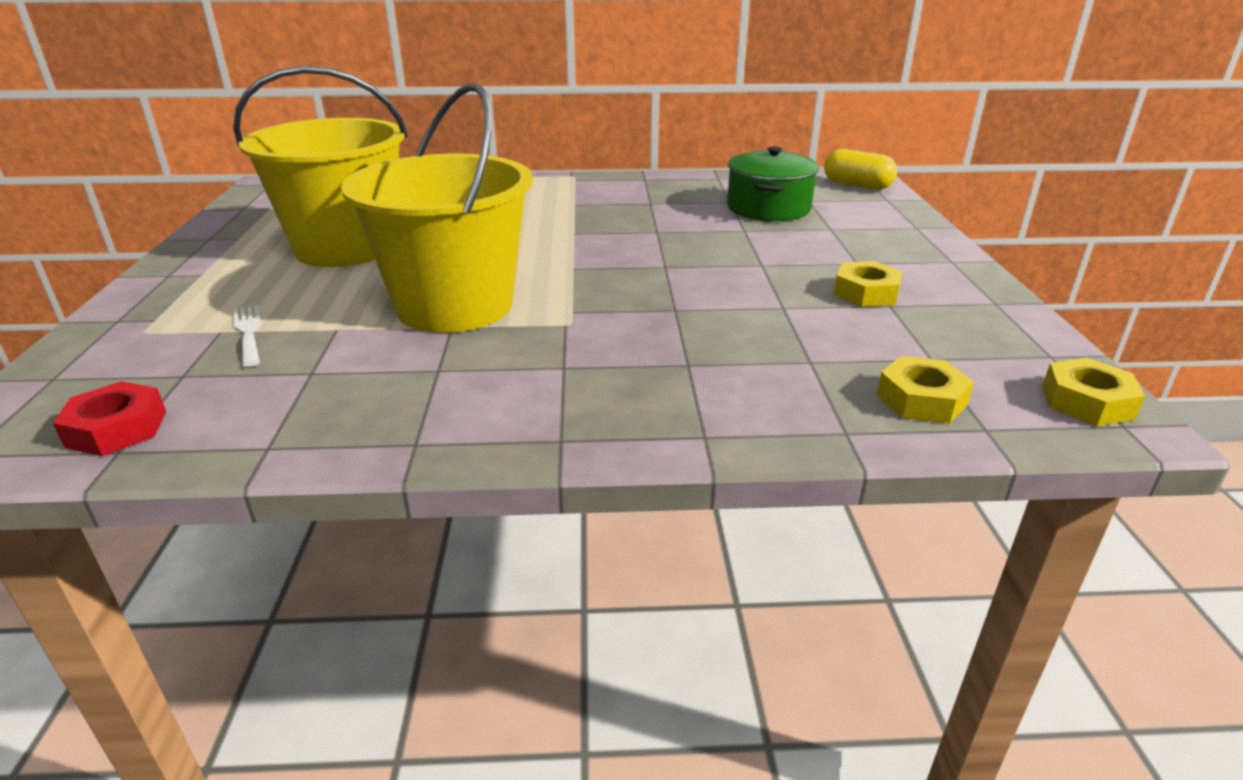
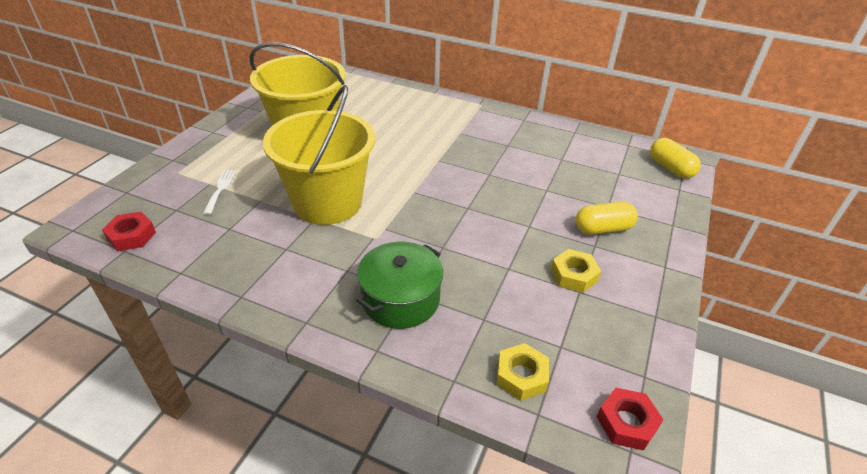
camera: 25 degrees right, 10 degrees up
(768, 208) = (583, 173): green pot -> green pot (400, 299)
(848, 247) = (603, 229): none -> yellow capsule
(1087, 402) = (626, 423): yellow nut -> red nut

